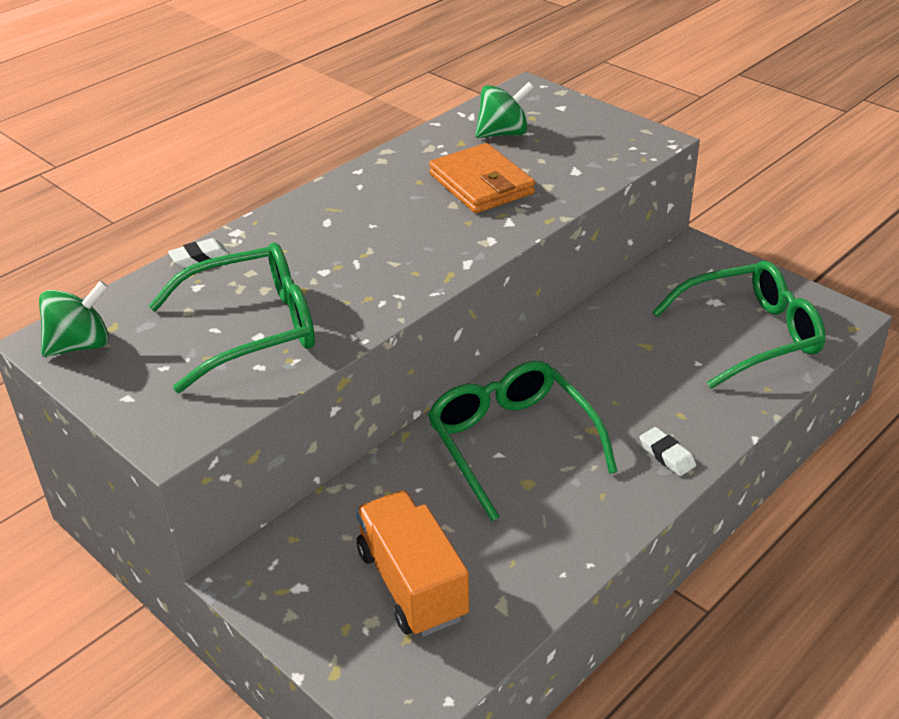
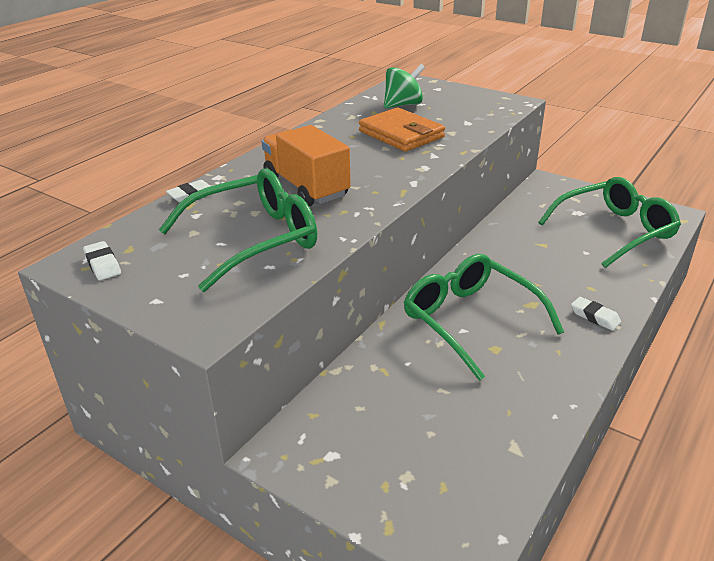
camera: 10 degrees left, 5 degrees down
(80, 345) = (103, 264): green spinning top -> white eraser
(412, 584) = (431, 439): orange truck -> orange truck (306, 187)

